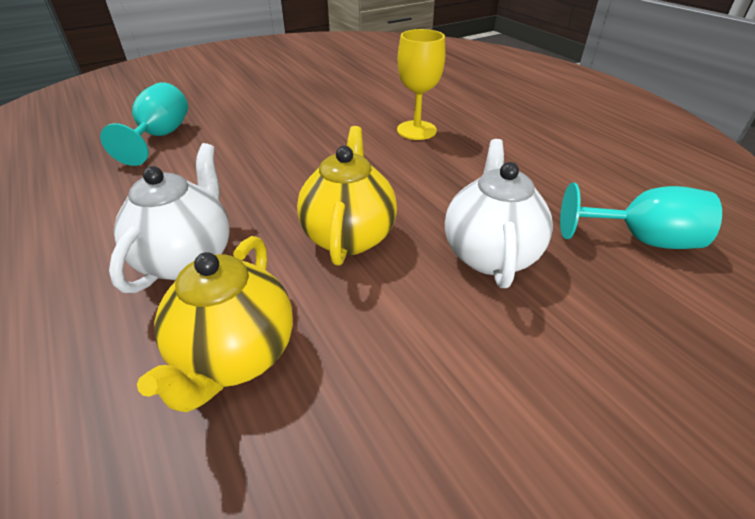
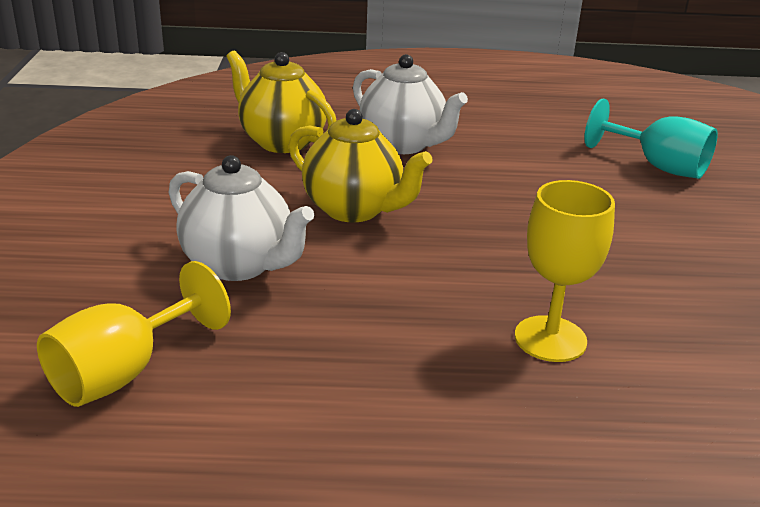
camera: 120 degrees right, 10 degrees down
(640, 239) = (124, 372): turquoise goblet -> yellow goblet

